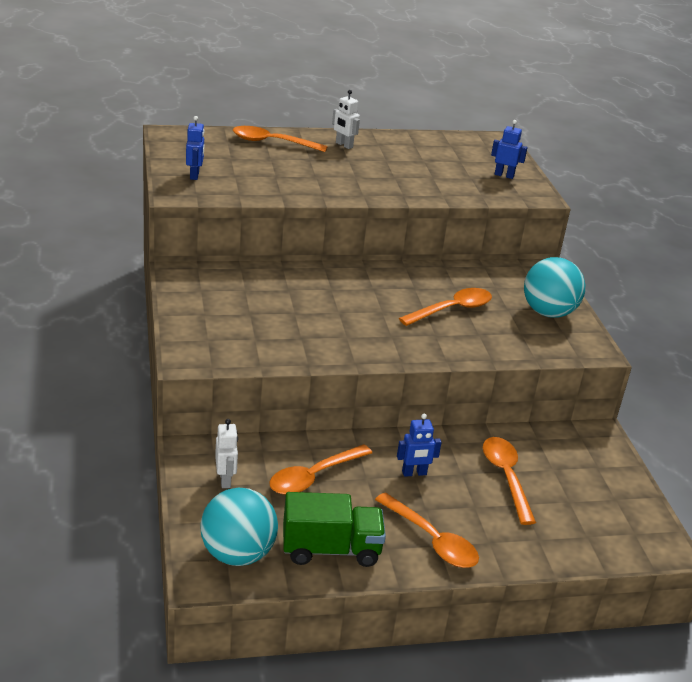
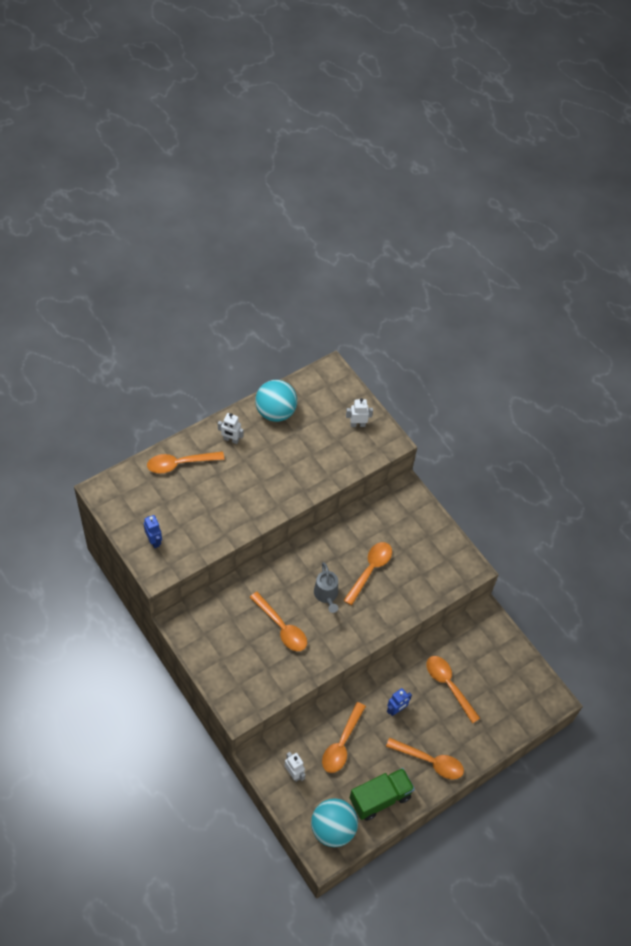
camera: 25 degrees left, 25 degrees up
(302, 315) = (282, 627): none -> orange spoon
(379, 310) = (326, 595): none -> grey watering can
(504, 175) = (357, 424): blue robot -> white robot
(548, 312) = (429, 541): turquoise ball -> turquoise ball (275, 412)

